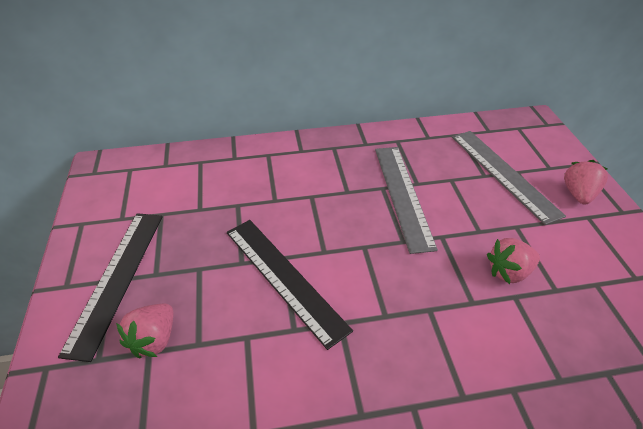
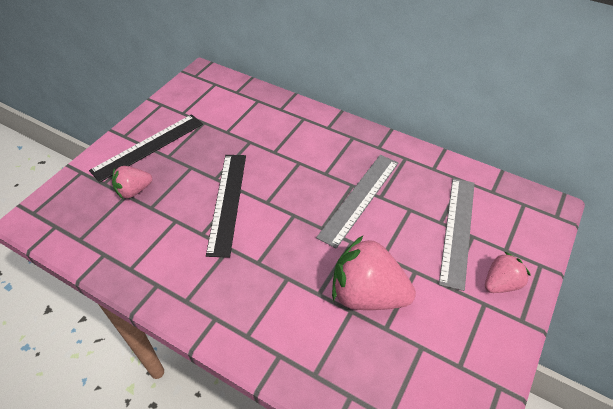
camera: 40 degrees right, 5 degrees up
(509, 272) = (367, 294): pink strawberry -> pink strawberry, size x1.81

